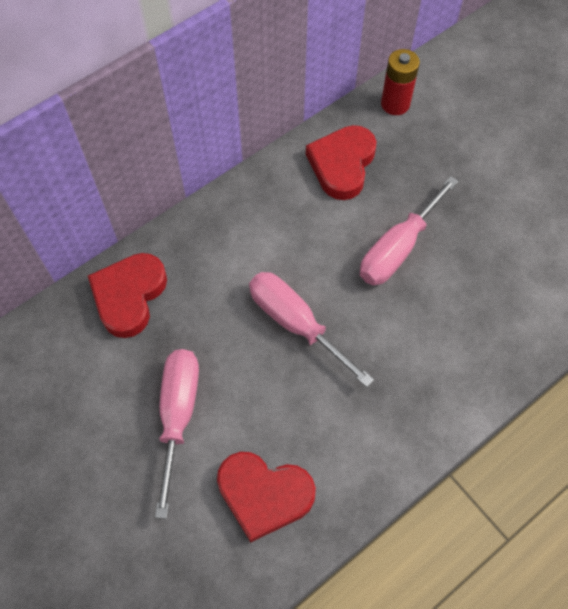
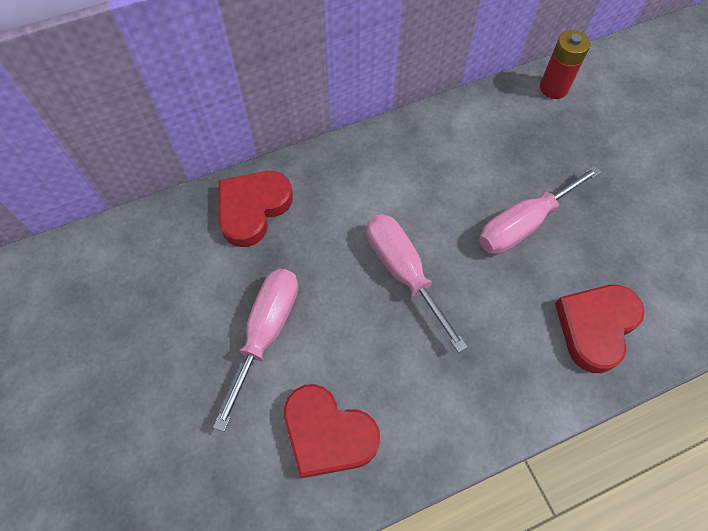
camera: 15 degrees right, 0 degrees up
(342, 165) = (487, 133): red heart -> red heart (595, 327)

